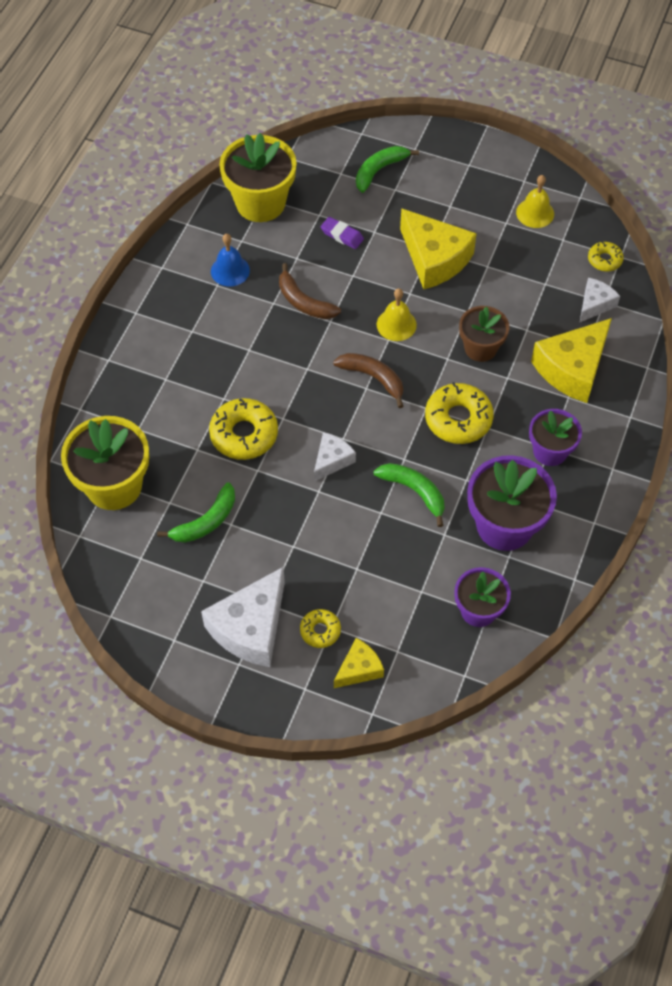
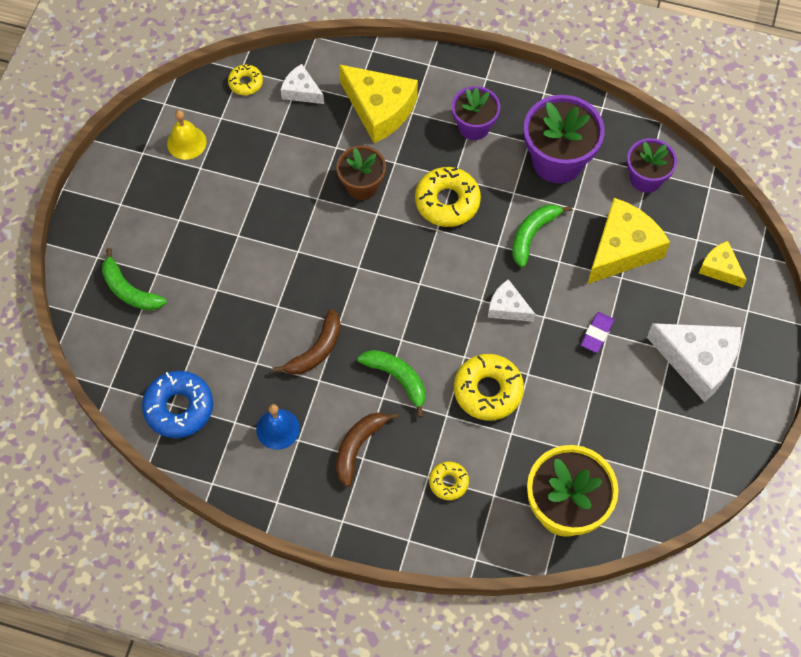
camera: 95 degrees left, 5 degrees up
(206, 521) = (593, 414): green banana -> green banana (397, 378)
(260, 203) = (179, 408): yellow flower pot -> blue donut
(320, 631) = (689, 303): yellow donut -> yellow donut (448, 482)
(342, 235) = (223, 320): purple eraser -> purple eraser (597, 334)
(373, 378) = (407, 278): brown banana -> brown banana (358, 447)
(396, 324) = (339, 261): yellow bell -> none
(434, 259) = (251, 231): yellow cheese -> yellow cheese (622, 249)

